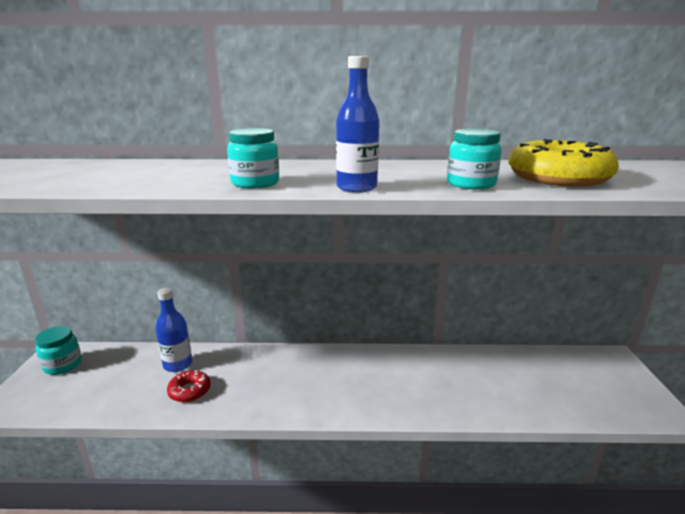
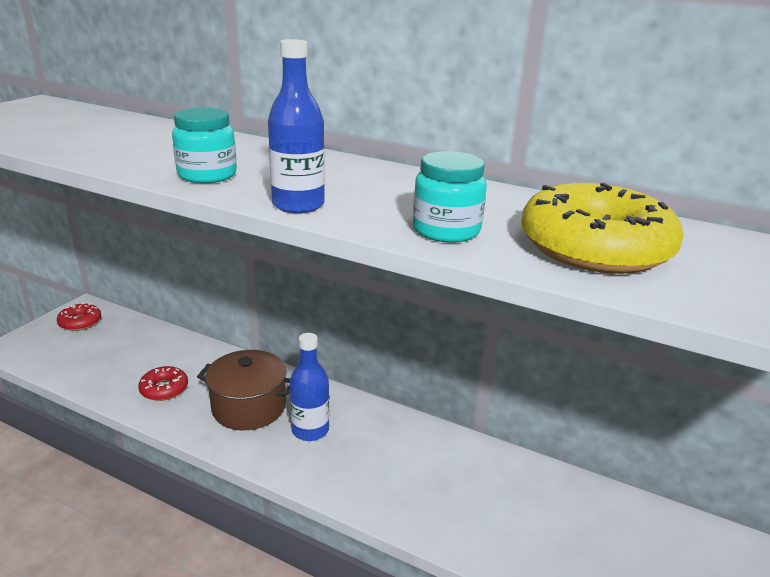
camera: 25 degrees right, 5 degrees up
(63, 365) = (80, 322): turquoise jar -> red donut
(178, 364) = (175, 356): blue bottle -> blue bottle (310, 430)
(271, 380) = (249, 407): none -> brown pot

